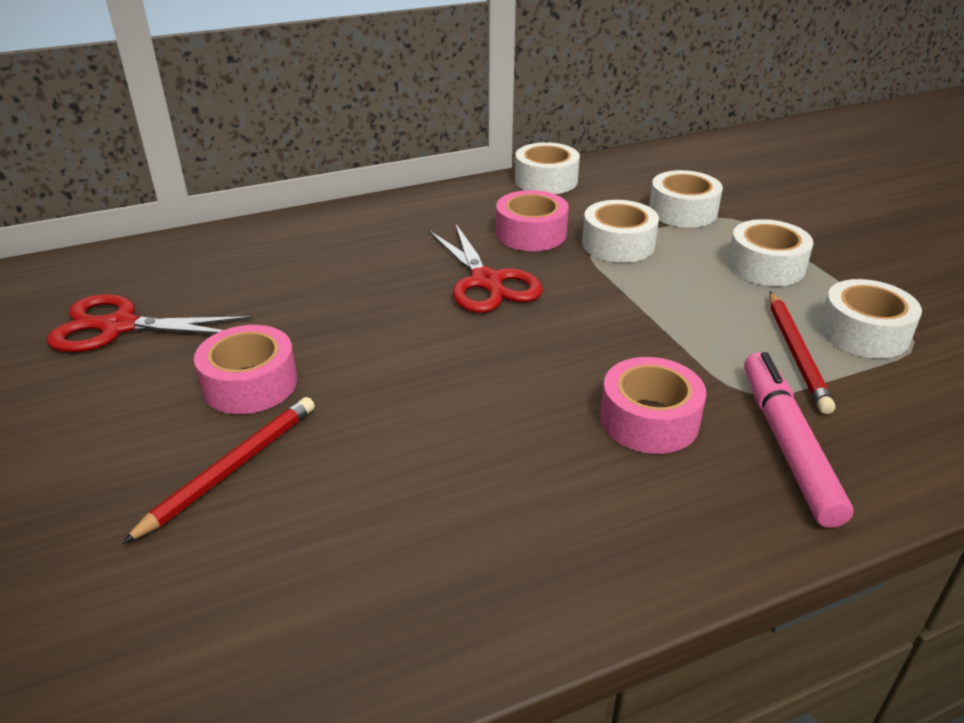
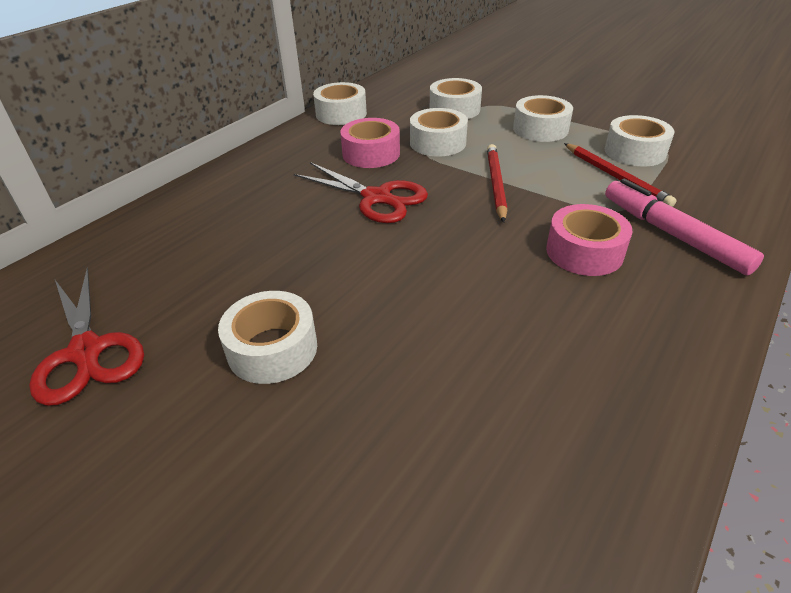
camera: 30 degrees left, 5 degrees up
(119, 326) = (87, 351): red scissors -> red scissors turned 90 degrees counterclockwise
(231, 469) = (333, 427): red pencil -> red pencil (496, 184)
(250, 384) = (272, 349): pink tape -> white tape

